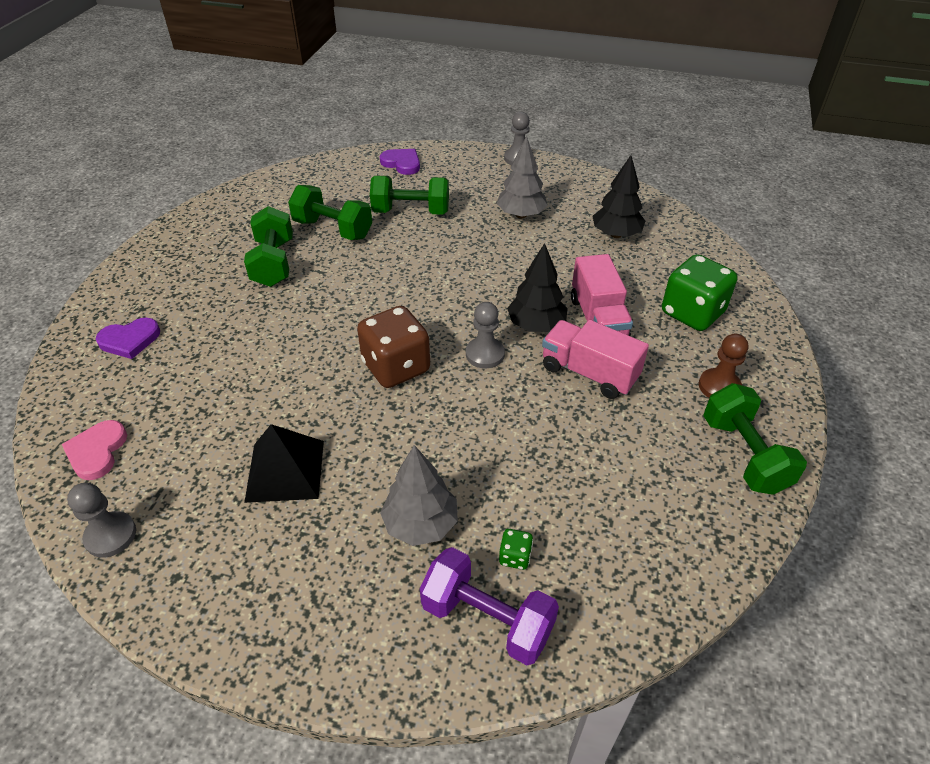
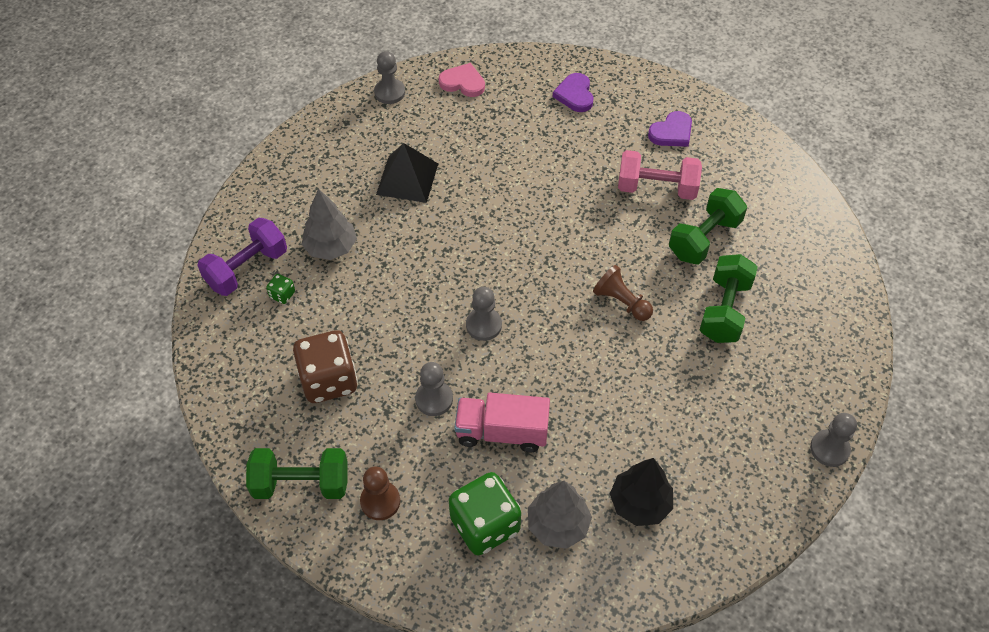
camera: 105 degrees right, 10 degrees up
(273, 263) = (656, 188): green dumbbell -> pink dumbbell
(396, 367) = (489, 258): brown dice -> brown dice (329, 380)
(402, 163) = (831, 319): purple heart -> purple heart (671, 132)
(422, 268) = (621, 302): none -> brown pawn
(521, 215) = (699, 415): grey tree -> grey tree (558, 525)
(536, 325) = (509, 376): black tree -> none
(589, 373) = (434, 399): pink truck -> grey pawn

